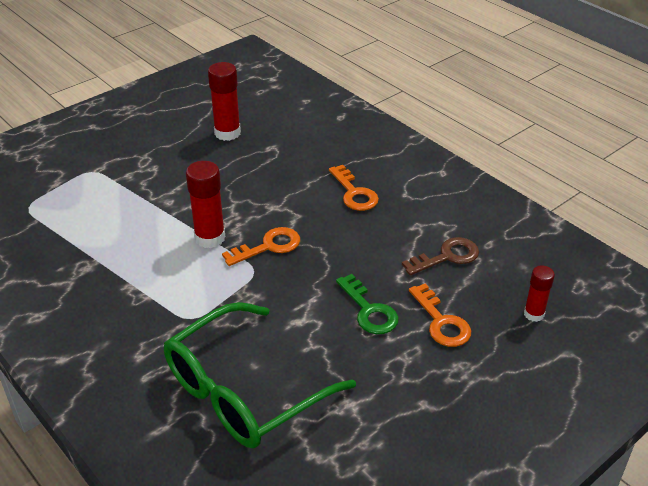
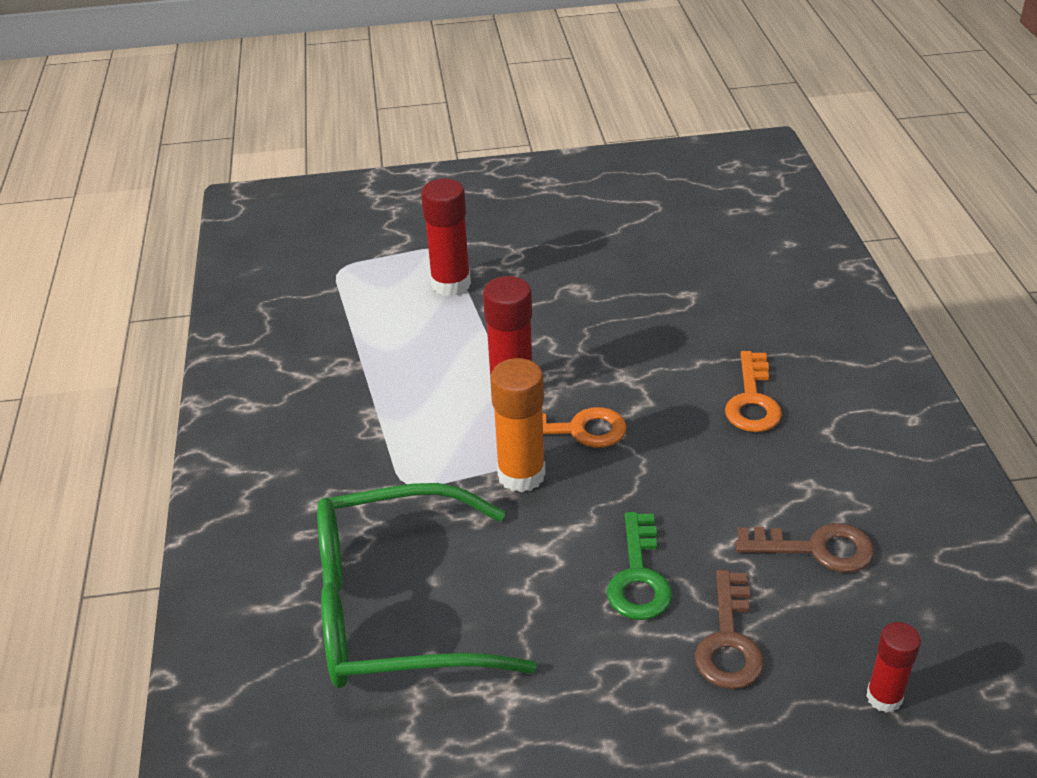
camera: 35 degrees right, 0 degrees up
(227, 133) = (645, 254): red glue stick -> red glue stick (451, 284)
(257, 284) = (521, 475): none -> orange glue stick
(441, 322) = (729, 641): orange key -> brown key

